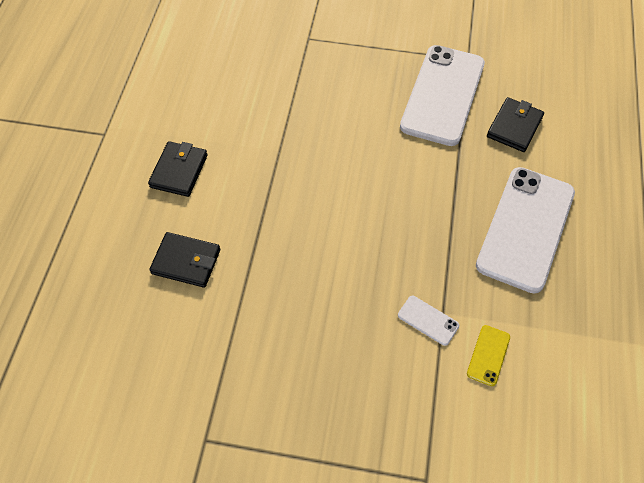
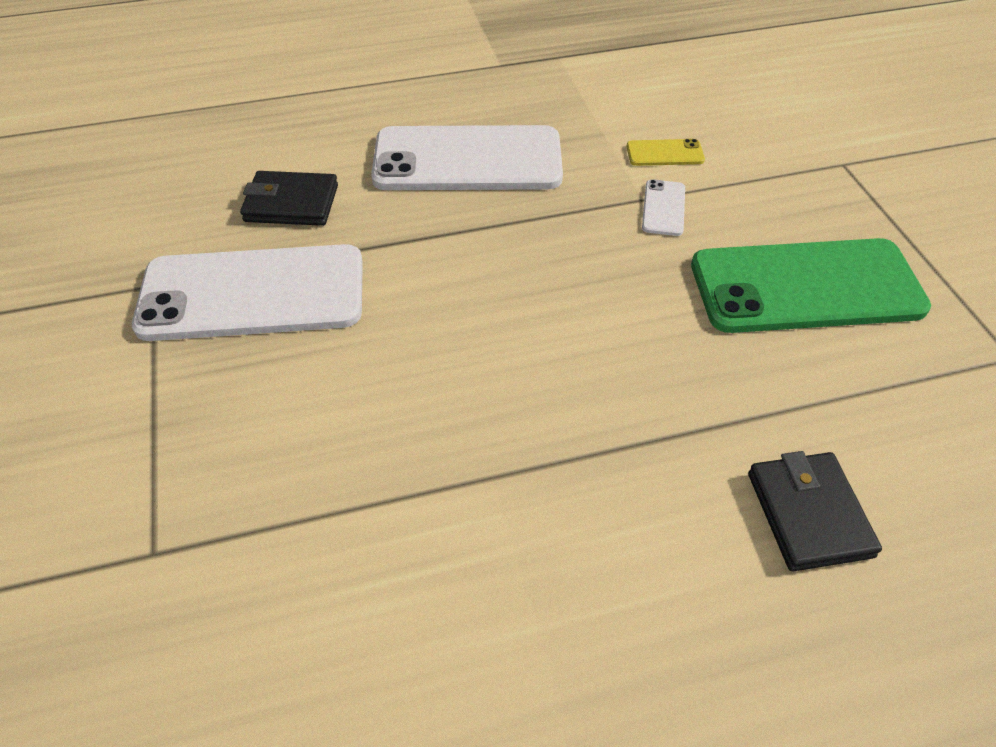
camera: 115 degrees left, 10 degrees down
(179, 171) = (641, 635): black wallet -> none
(319, 361) = (806, 286): none -> green phone

